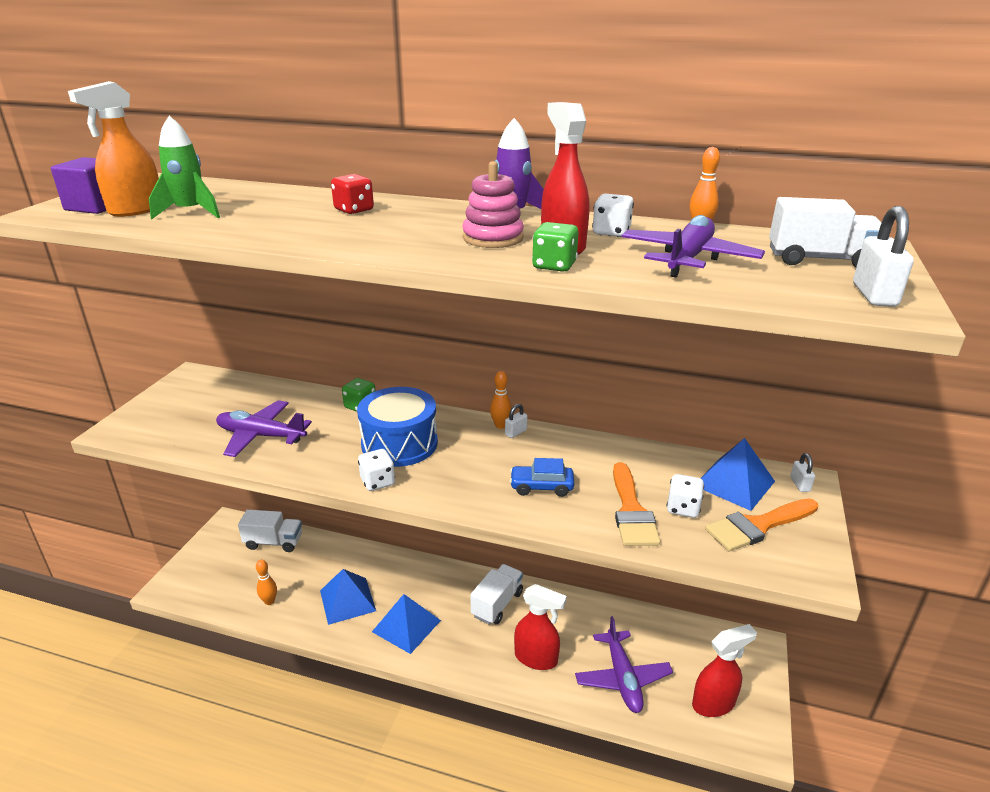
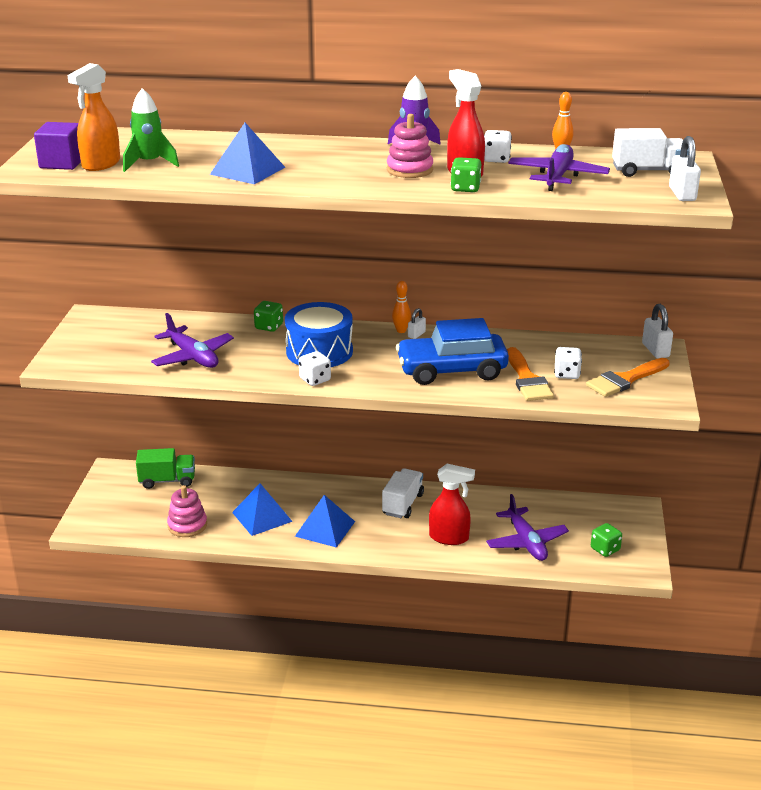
camera: 10 degrees left, 0 degrees up
(261, 436) = (193, 357): purple plane -> purple plane turned 135 degrees counterclockwise
(269, 601) = (187, 525): orange bowling pin -> pink stacking toy
(274, 542) = (167, 480): white truck -> green truck
(354, 210) = (283, 152): red dice -> none
(541, 487) = (451, 370): blue car -> blue car, size x2.05
(714, 703) = (605, 549): red spray bottle -> green dice
(734, 483) = (604, 354): blue pyramid -> blue pyramid (247, 170)
(800, 484) = (655, 350): white padlock -> white padlock, size x1.71

